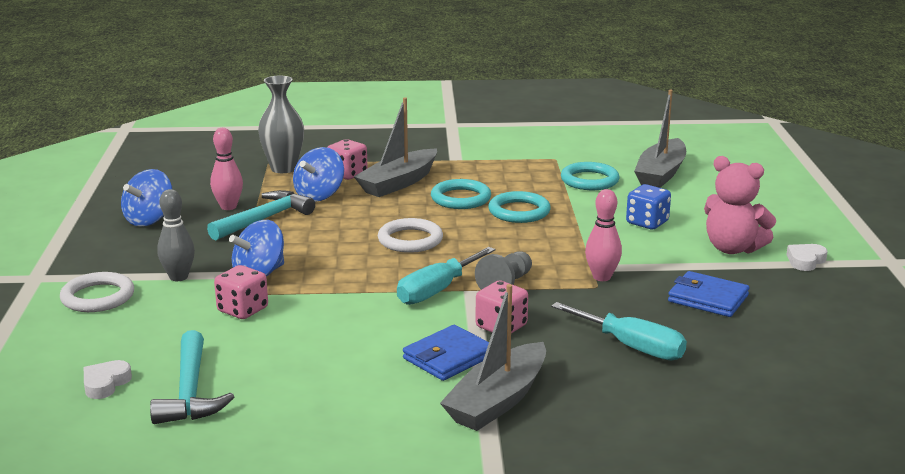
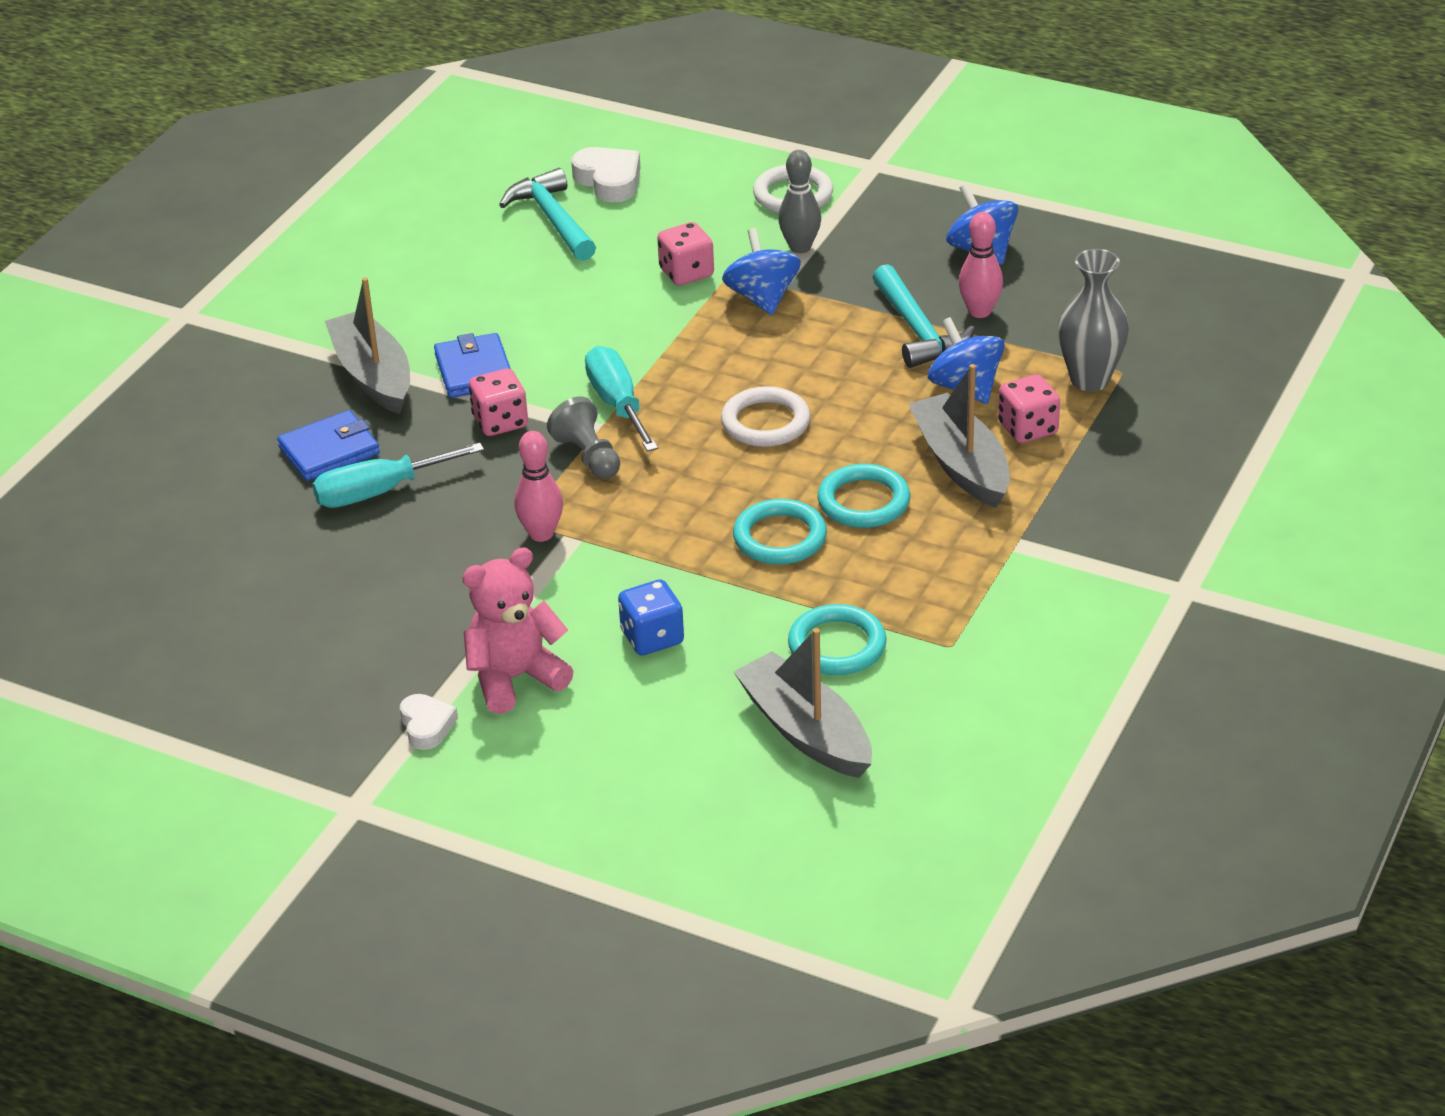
camera: 120 degrees right, 15 degrees up
(105, 384) = (609, 180): white heart -> white heart, size x1.53
(190, 392) = (553, 219): turquoise hammer -> turquoise hammer turned 45 degrees clockwise
(708, 298) = (419, 593): blue wallet -> blue wallet (329, 451)

